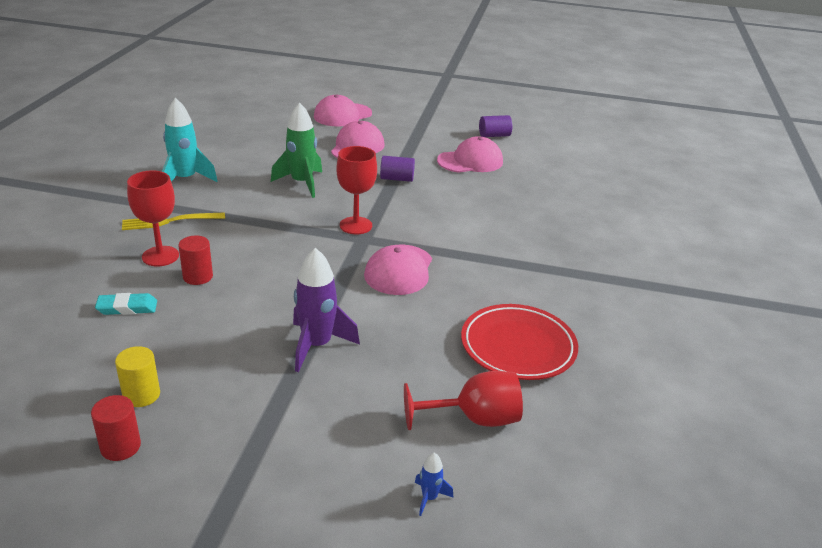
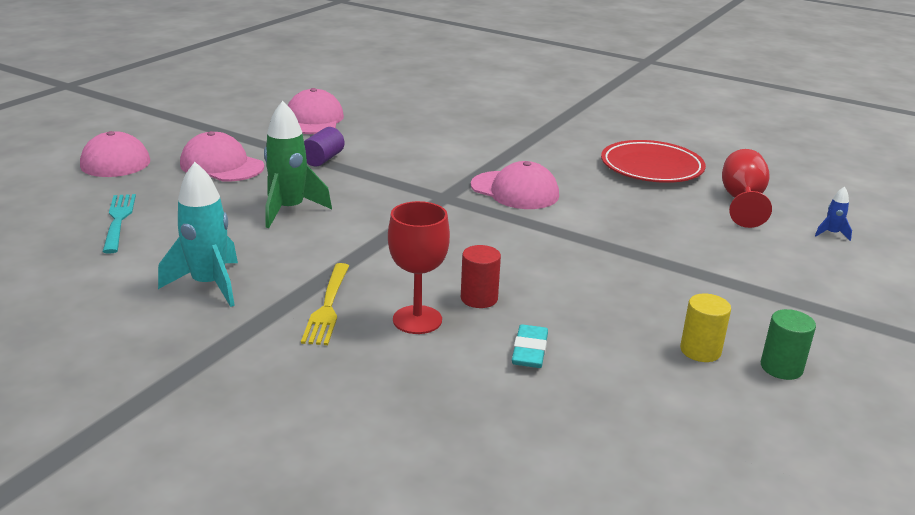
camera: 70 degrees left, 5 degrees down
(120, 446) = (781, 367): red cylinder -> green cylinder
(256, 136) = (118, 220): none -> turquoise fork
(317, 345) = (632, 248): purple rocket -> none
(356, 225) = (414, 196): red goblet -> none
(494, 135) = (263, 98): purple cylinder -> none

